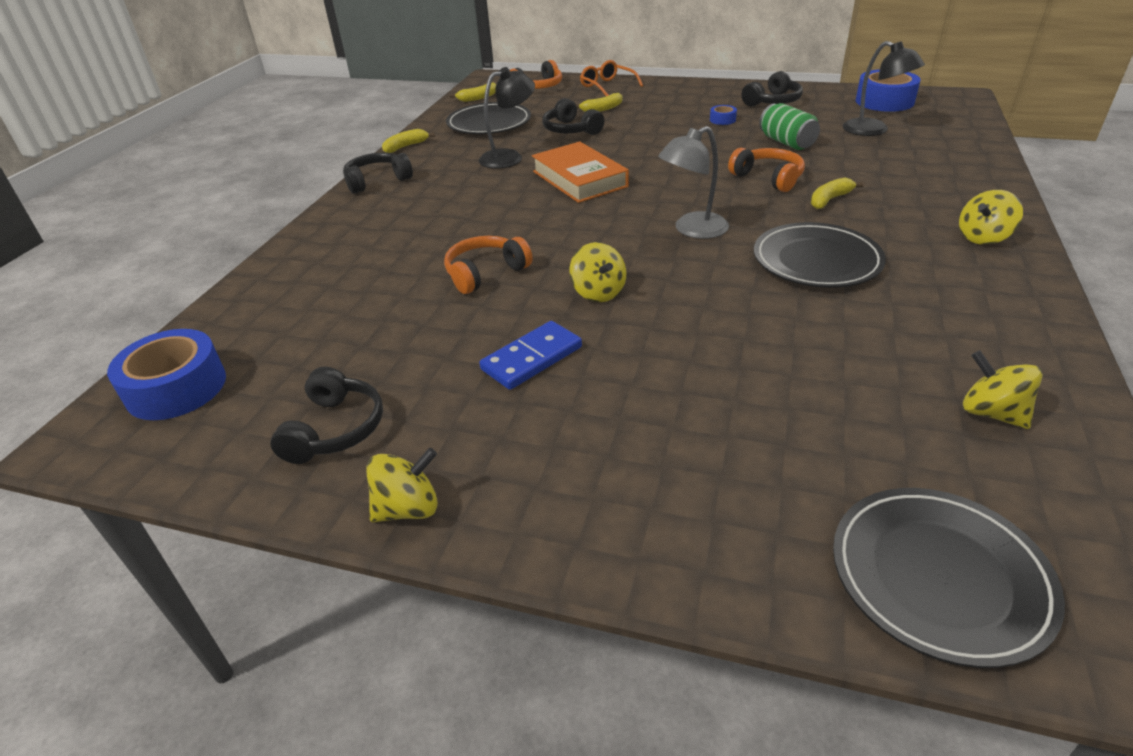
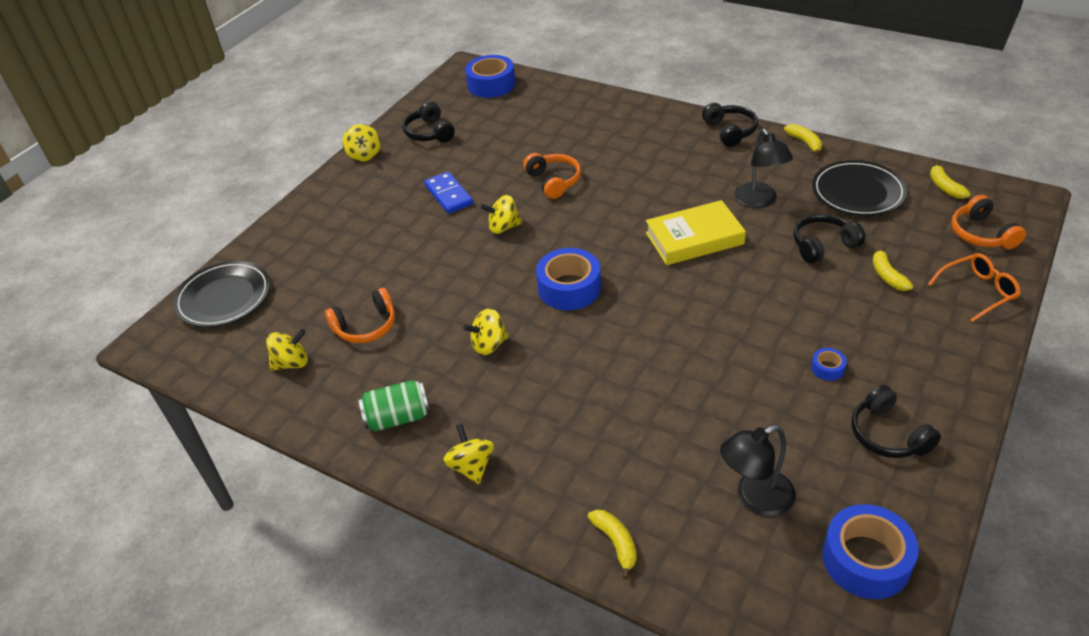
camera: 105 degrees right, 5 degrees up
(335, 429) = (429, 132): black headphones -> black headphones turned 45 degrees clockwise
(579, 179) = (694, 238): orange book -> yellow book
(692, 230) = (569, 288): grey lamp -> blue tape
(768, 178) = (650, 361): orange headphones -> orange headphones (366, 326)
(786, 142) = (739, 403): green can -> green can (398, 418)
(816, 260) = (489, 345): black plate -> yellow spinning top
(829, 199) = (587, 389): yellow banana -> yellow banana (616, 543)

